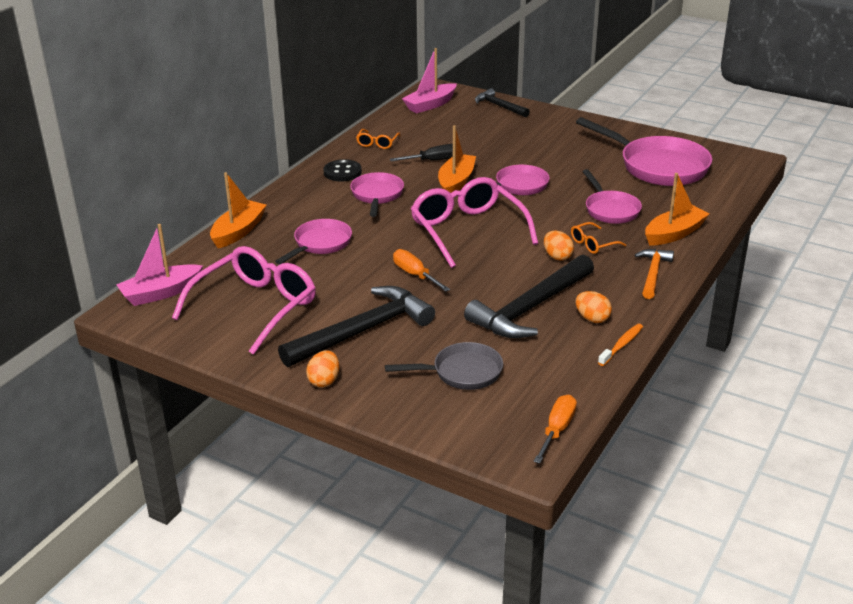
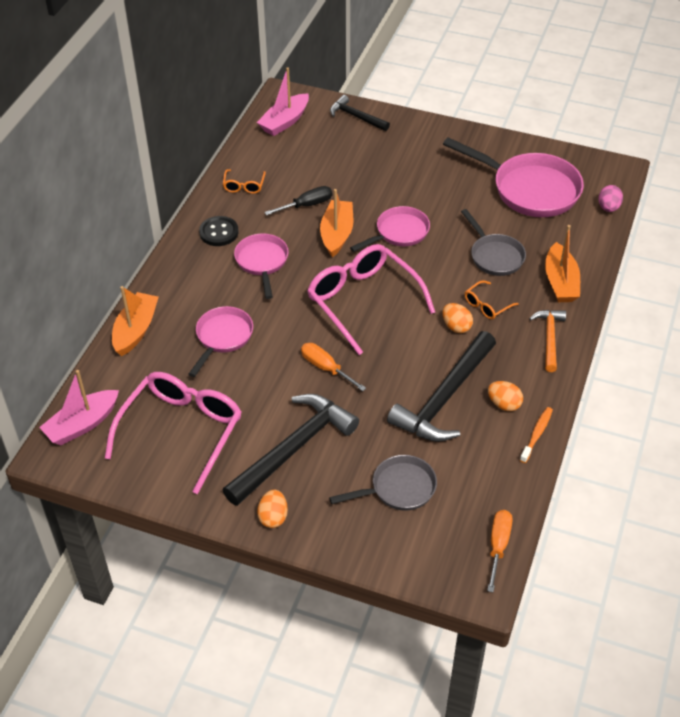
camera: 10 degrees left, 15 degrees up
(610, 209) = (494, 256): pink pan -> grey pan
(674, 234) = (560, 282): orange boat -> orange boat turned 135 degrees clockwise
(736, 185) = (608, 208): none -> pink egg

